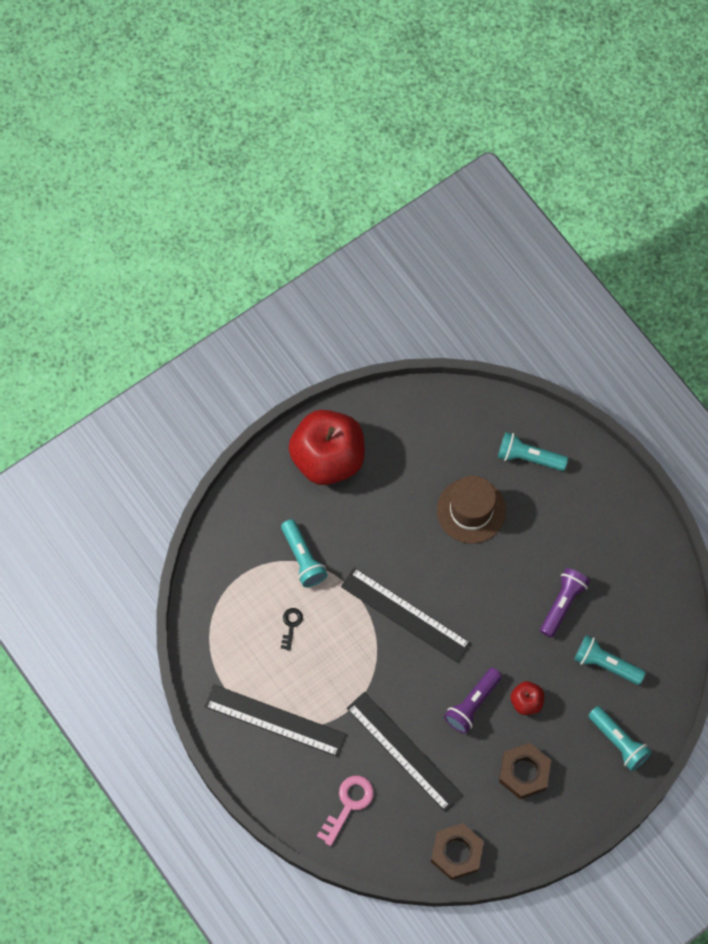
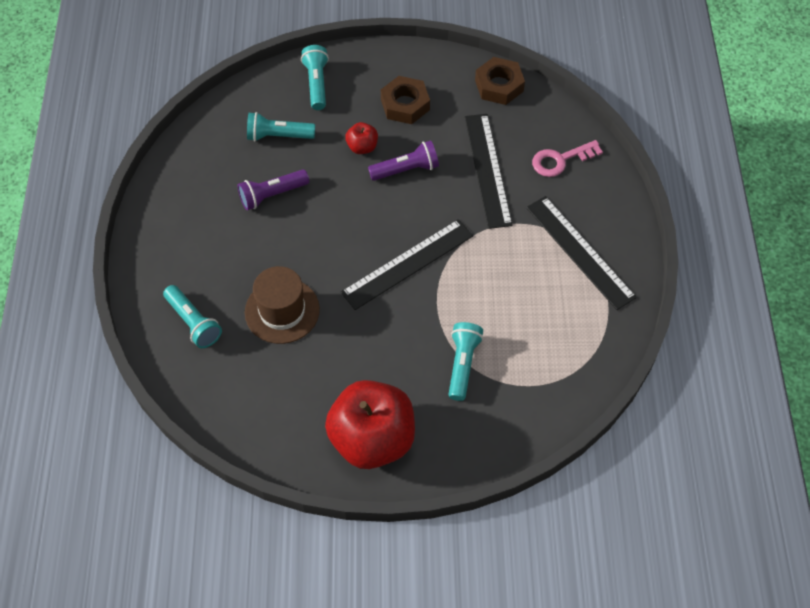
camera: 145 degrees left, 10 degrees down
(291, 625) = (514, 316): black key -> none
(405, 615) = (408, 264): black ruler -> black ruler turned 75 degrees clockwise
(606, 664) = (278, 136): turquoise flashlight -> turquoise flashlight turned 120 degrees clockwise

